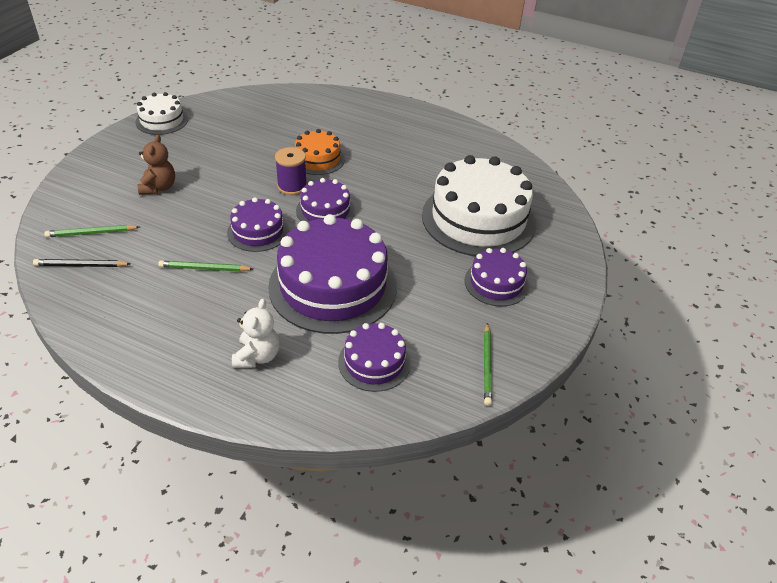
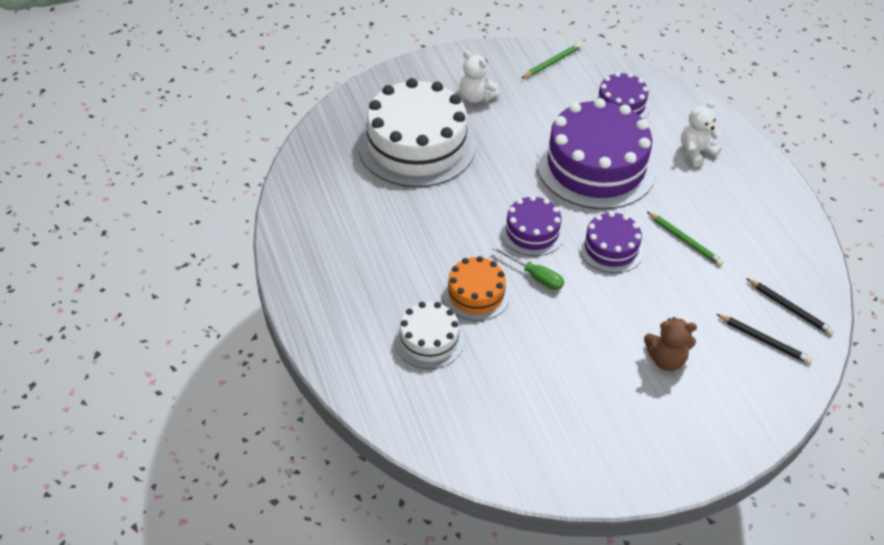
camera: 135 degrees left, 5 degrees up
(91, 233) = (764, 340): green pencil -> black pencil
(159, 187) = (666, 359): brown teddy bear -> brown teddy bear turned 135 degrees counterclockwise
(162, 120) = (592, 474): white cake -> white cake (429, 340)
(292, 186) = (535, 276): purple spool -> green screwdriver
(496, 283) = (476, 97): purple cake -> white teddy bear

